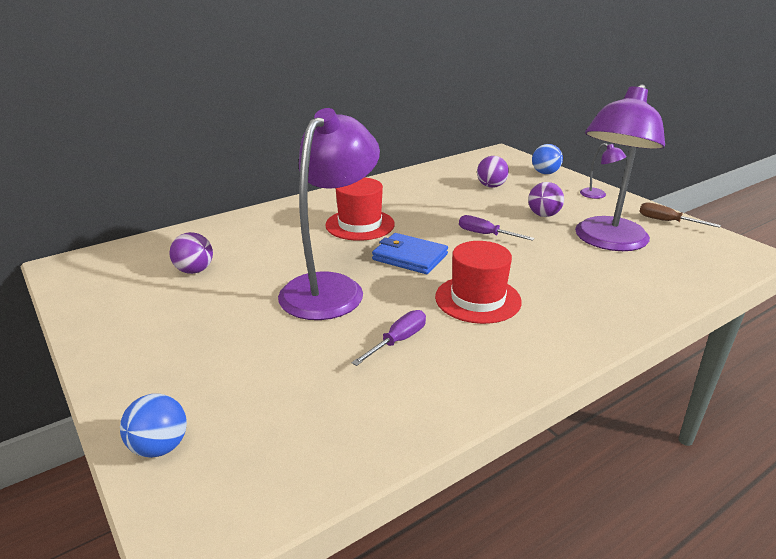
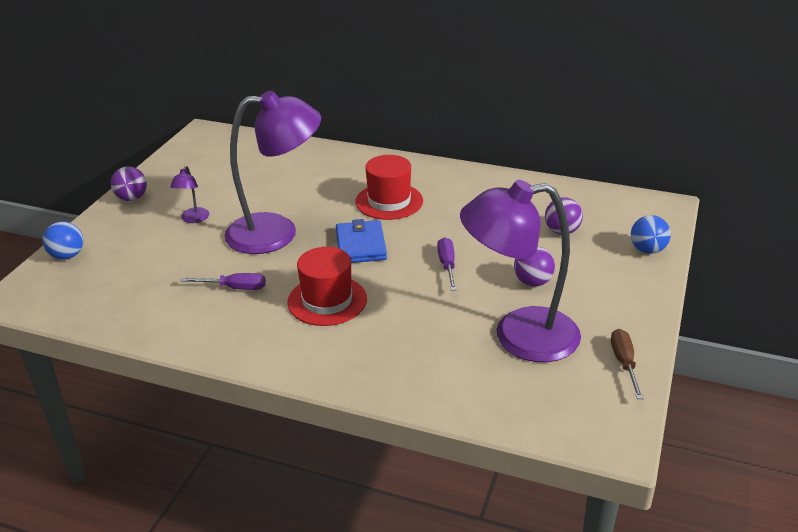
camera: 55 degrees right, 5 degrees up
(194, 270) = (244, 174): purple ball -> purple ball (132, 198)
(598, 195) = (634, 300): purple lamp -> purple lamp (193, 219)

